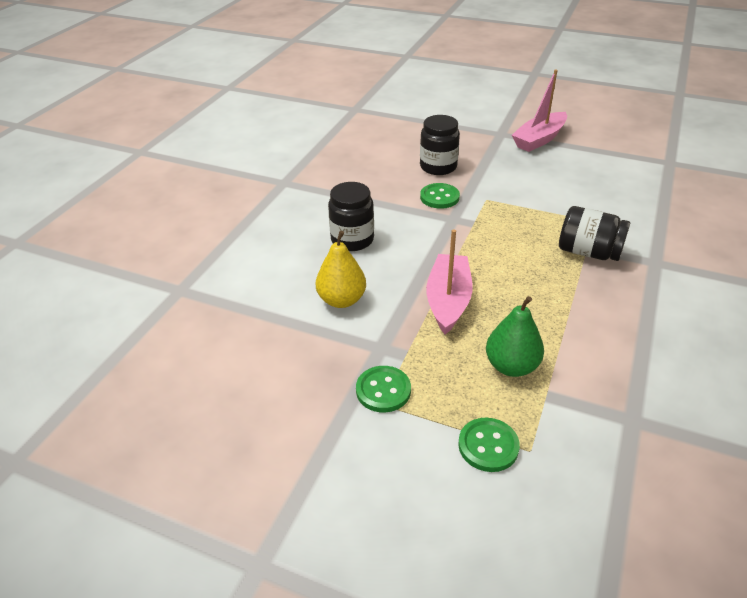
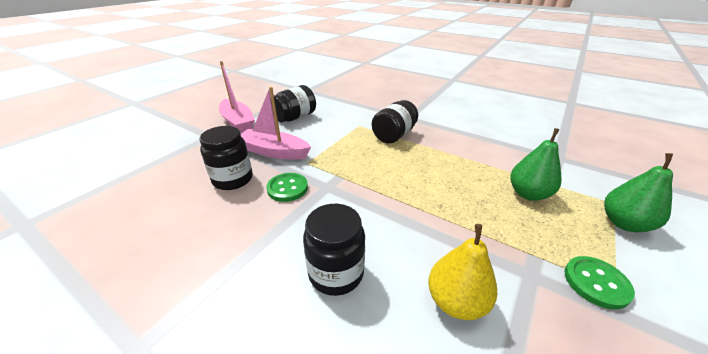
camera: 80 degrees left, 5 degrees down
(448, 301) = (452, 212): pink boat -> pink boat (274, 152)
(488, 446) = (624, 223): green button -> green pear
(579, 171) = (295, 117): none -> black jar

